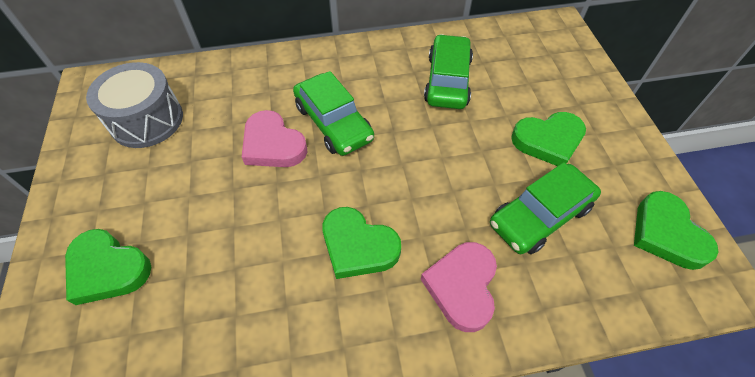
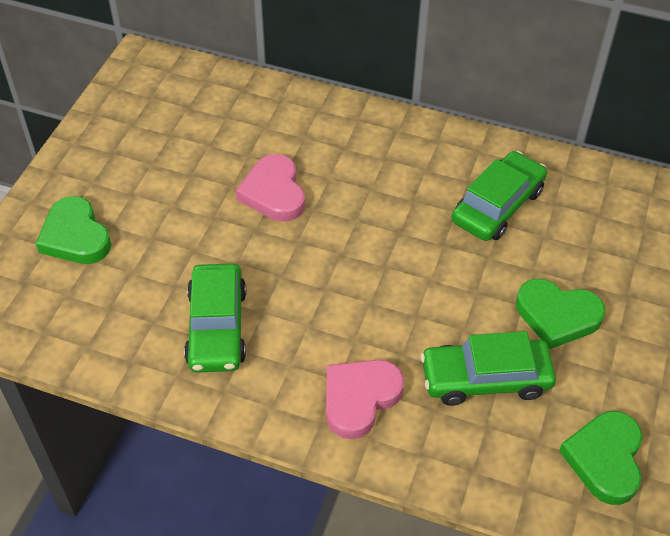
camera: 30 degrees right, 5 degrees down
(147, 120) = (174, 118): grey drum -> none
(333, 122) = (346, 197): green car -> green car (216, 327)
(358, 246) = (291, 319): green heart -> none

